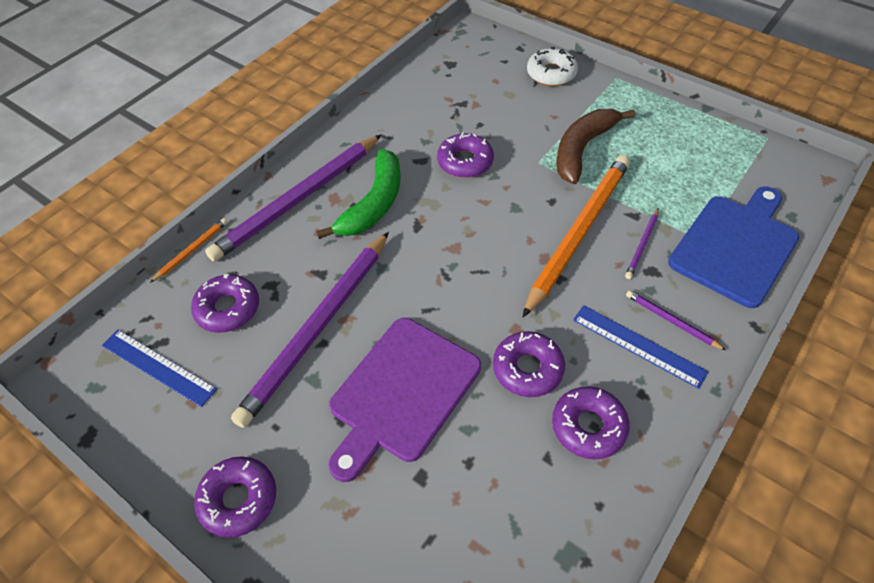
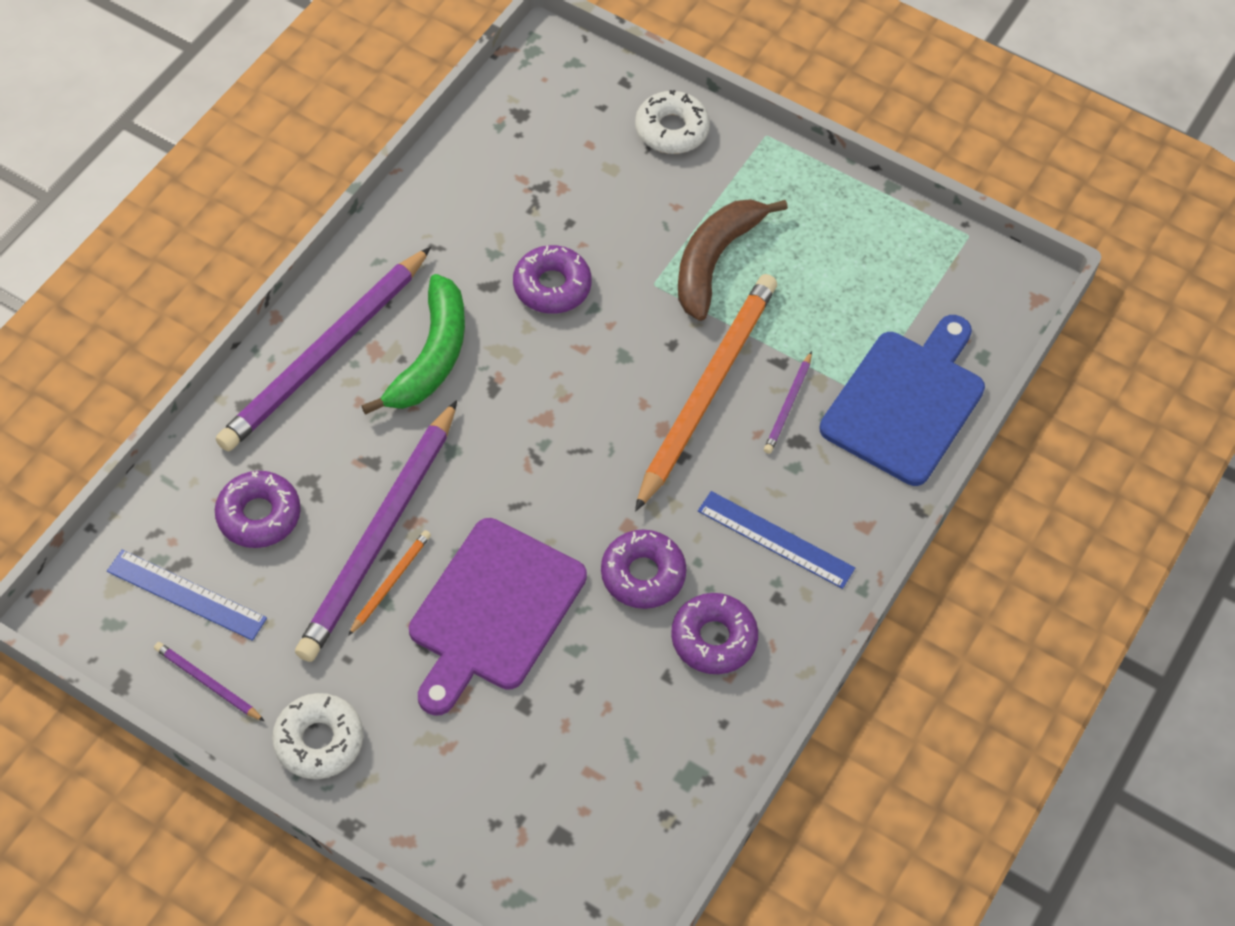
camera: 10 degrees left, 5 degrees up
(191, 250) = (192, 436): orange pencil -> orange pencil (390, 582)
(238, 499) = (319, 741): purple donut -> white donut
(671, 321) = (817, 507): purple pencil -> purple pencil (207, 683)

